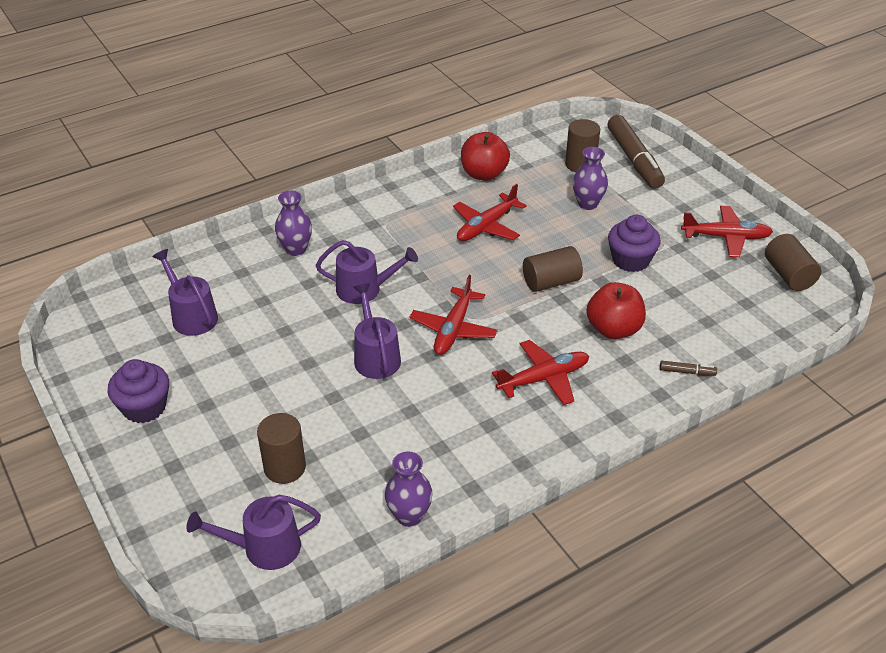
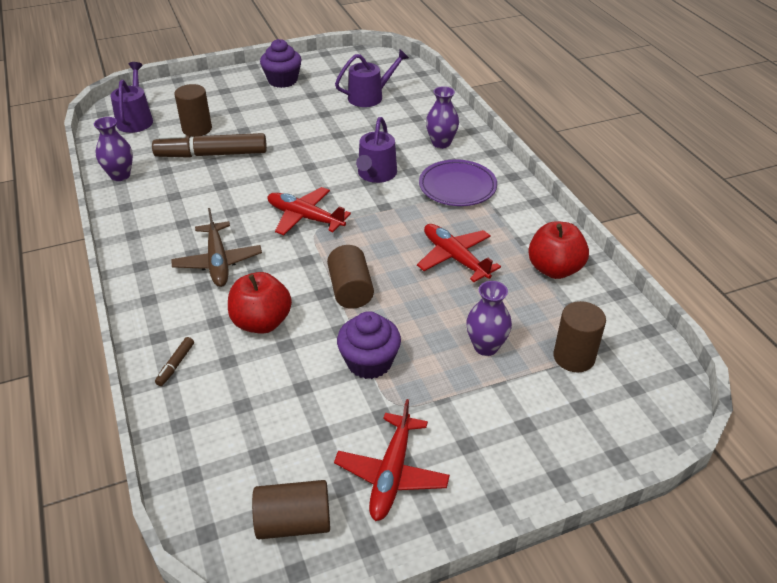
camera: 100 degrees right, 0 degrees up
(376, 232) = (457, 187): none -> purple plate
(376, 357) = (288, 174): purple watering can -> none
(543, 379) = (218, 261): red plane -> brown plane
(634, 160) = (586, 417): brown marker -> brown marker (211, 155)

